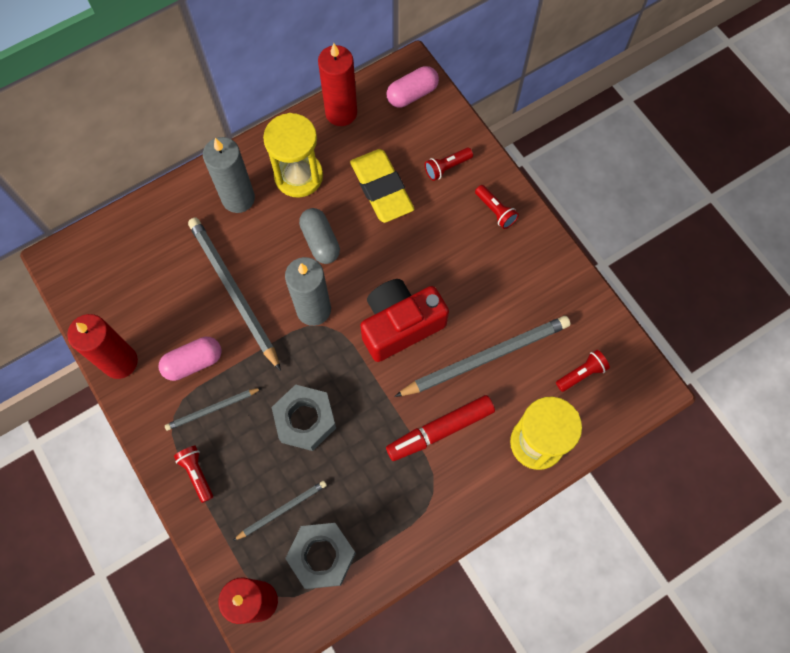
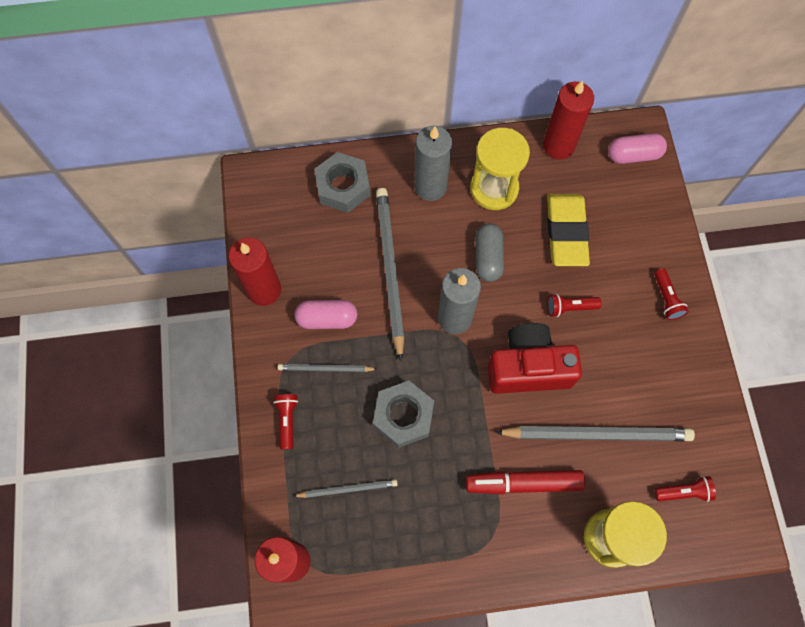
camera: 25 degrees right, 0 degrees up
(322, 556) = (364, 548): grey nut -> grey nut (343, 187)
(447, 167) = (637, 238): red flashlight -> red flashlight (569, 307)

